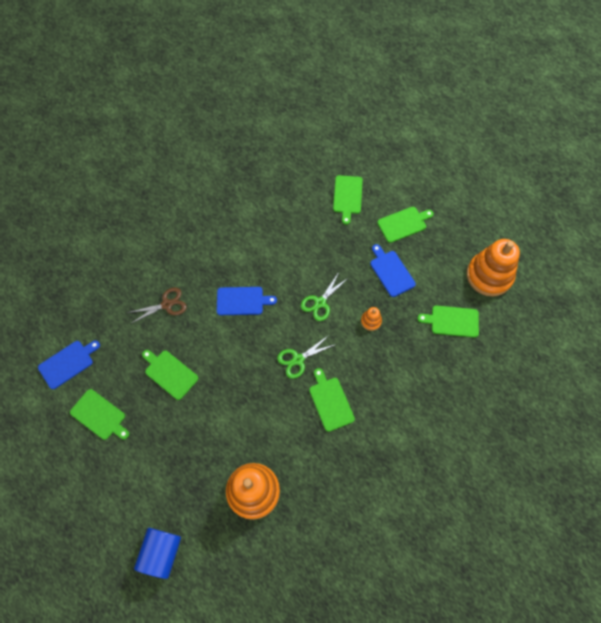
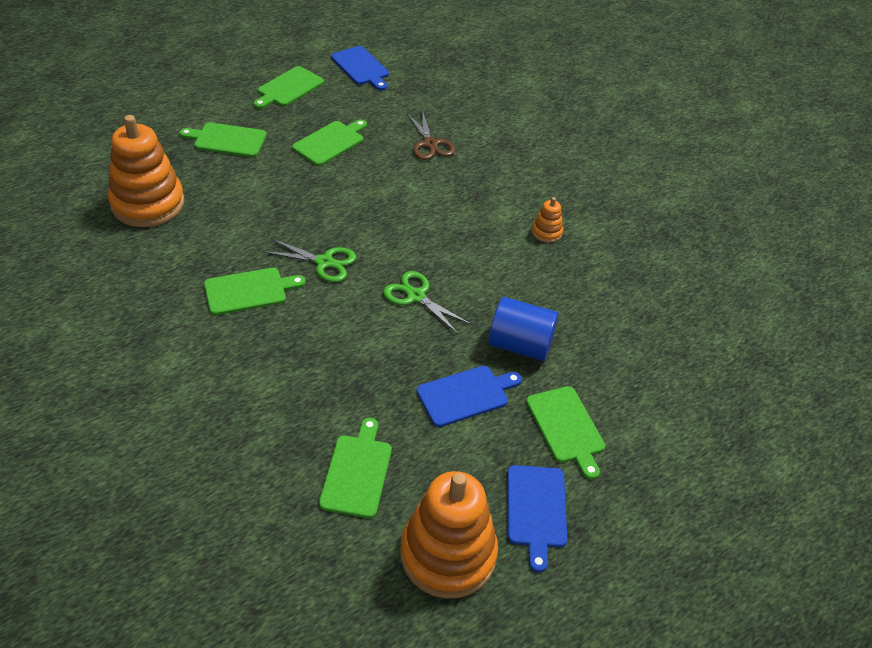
camera: 90 degrees right, 20 degrees down
(161, 553) = (106, 127): blue cylinder -> blue cylinder (520, 345)
(242, 301) = (428, 213): blue cutting board -> blue cutting board (536, 510)
(298, 359) = (324, 262): green scissors -> green scissors turned 135 degrees clockwise
(347, 196) = (620, 353): green cutting board -> green cutting board (227, 140)
(371, 321) = (374, 355): orange stacking toy -> orange stacking toy (546, 232)

